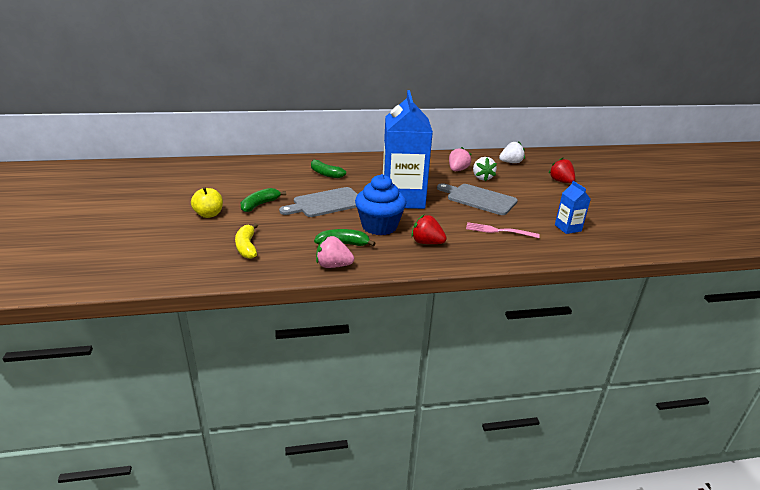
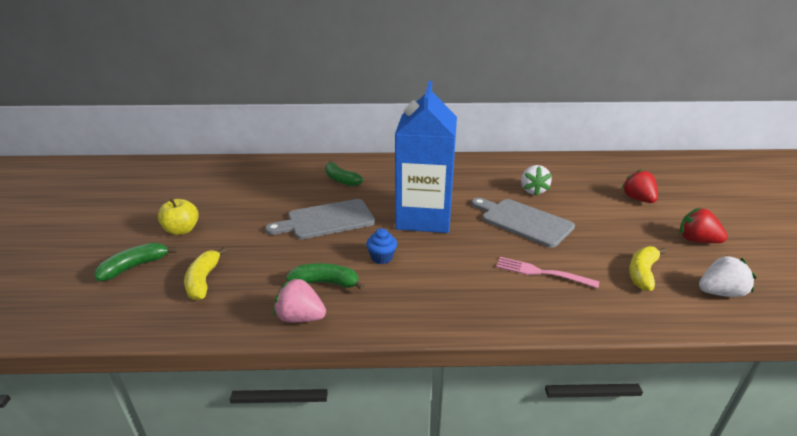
camera: 10 degrees right, 0 degrees up
(260, 205) = (247, 219): green banana -> green banana (135, 266)
(379, 226) = (382, 257): blue cupcake -> blue cupcake, size x0.47
(427, 243) = (437, 287): red strawberry -> red strawberry (696, 240)
(457, 170) = (503, 179): pink strawberry -> none
(510, 162) = (573, 171): white strawberry -> white strawberry (719, 293)
(568, 228) = (642, 273): blue carton -> yellow banana

